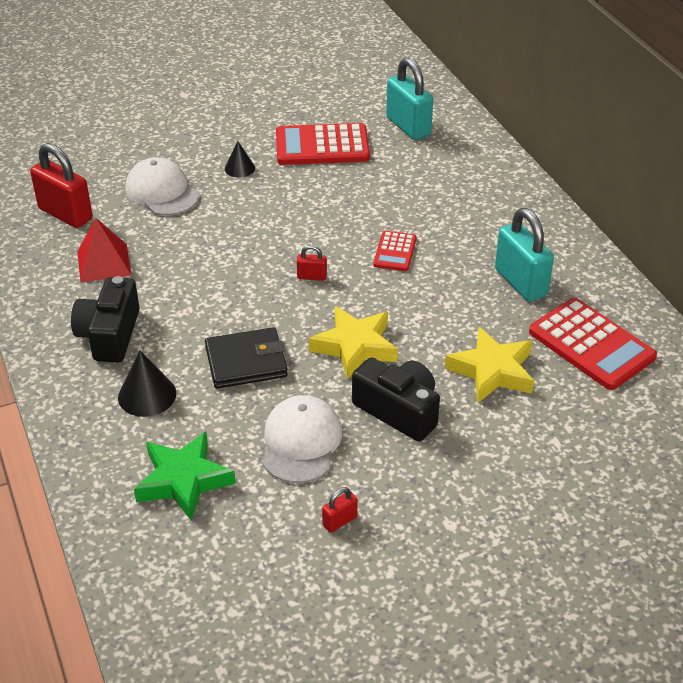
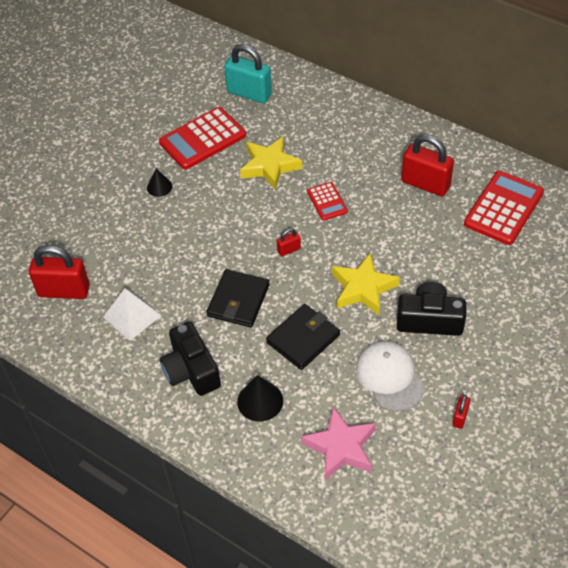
camera: 30 degrees left, 10 degrees up
(104, 263) = (132, 316): red pyramid -> white pyramid
(162, 192) = (120, 235): white cap -> none
(184, 480) = (341, 447): green star -> pink star
(216, 297) = (238, 300): none -> black wallet
(492, 371) = (461, 260): yellow star -> yellow star (270, 166)
(520, 282) = (425, 184): turquoise padlock -> red padlock
(591, 344) = (503, 208): red calculator -> red calculator turned 75 degrees counterclockwise

